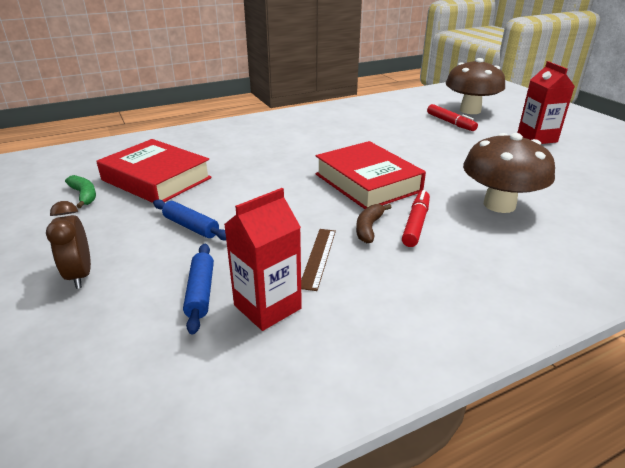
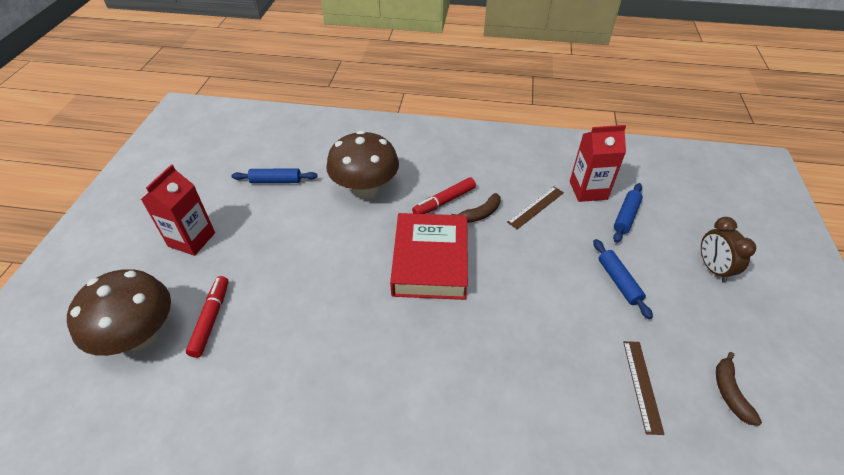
camera: 145 degrees left, 15 degrees up
(80, 275) = (712, 268): brown clock -> brown clock turned 150 degrees clockwise
(84, 195) = (730, 392): green banana -> brown banana
(156, 179) = (642, 385): red book -> brown ruler
(573, 181) = (276, 181): none -> blue rolling pin

